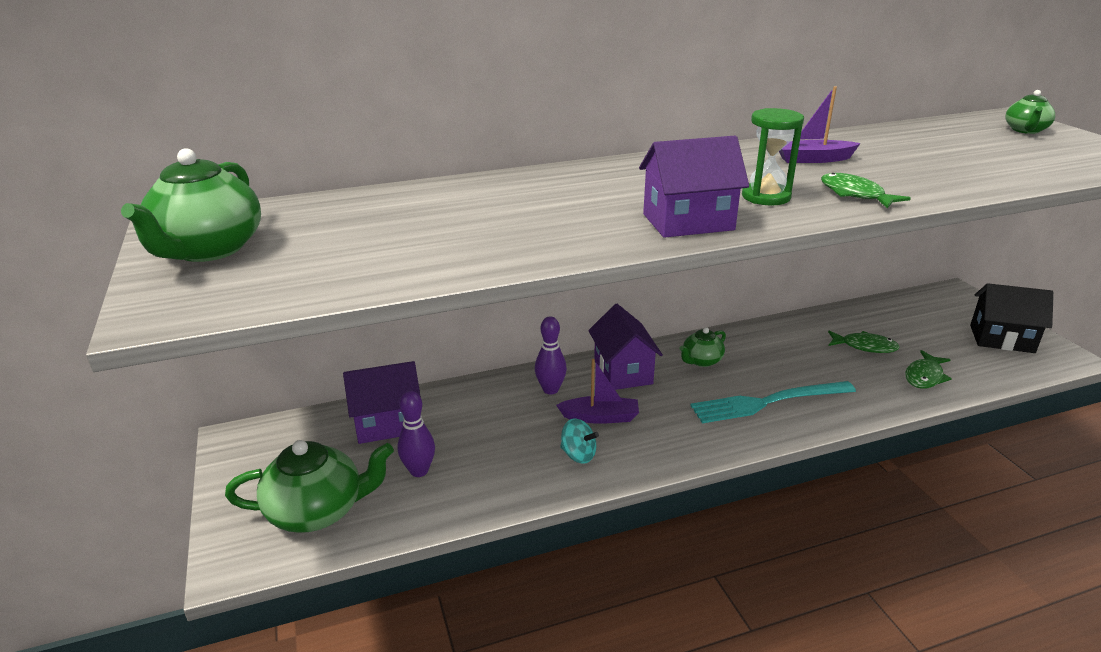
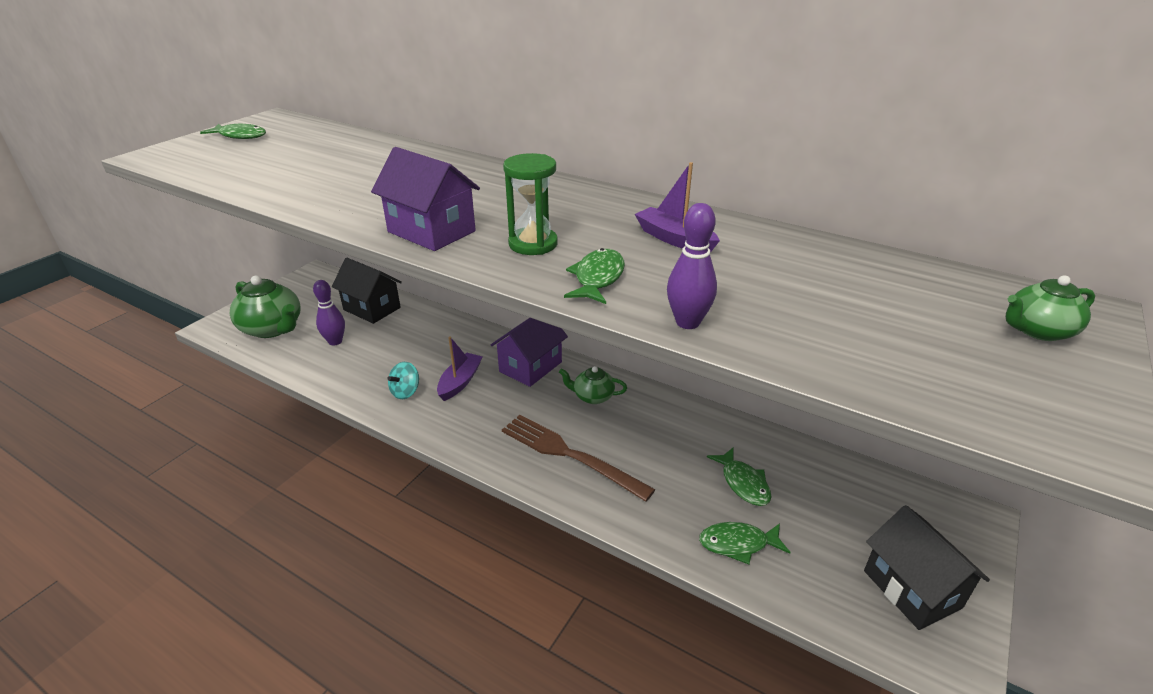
camera: 50 degrees right, 5 degrees up
(208, 250) = (240, 136): green teapot -> green fish
(387, 423) = (372, 308): purple house -> black house
(550, 390) = (472, 347): purple bowling pin -> purple bowling pin (687, 322)
(578, 455) = (406, 392): turquoise spinning top -> turquoise spinning top turned 45 degrees clockwise
(600, 417) = (460, 382): purple boat -> purple boat turned 120 degrees counterclockwise
(767, 402) = (570, 455): turquoise fork -> brown fork

